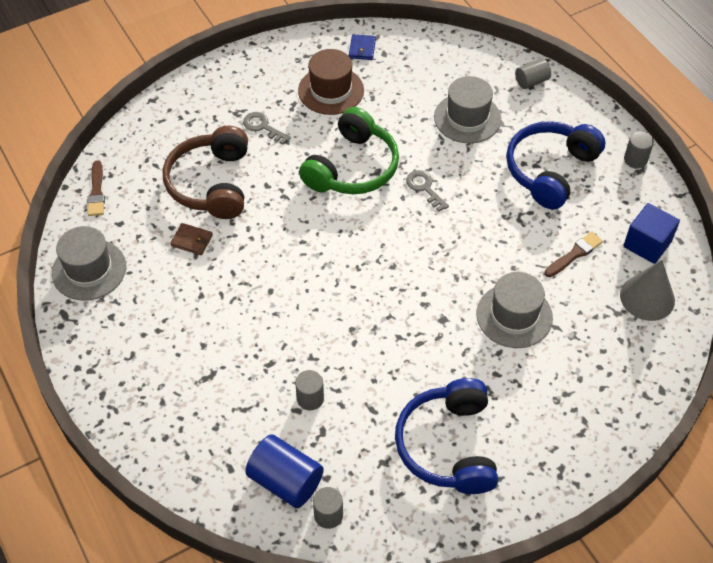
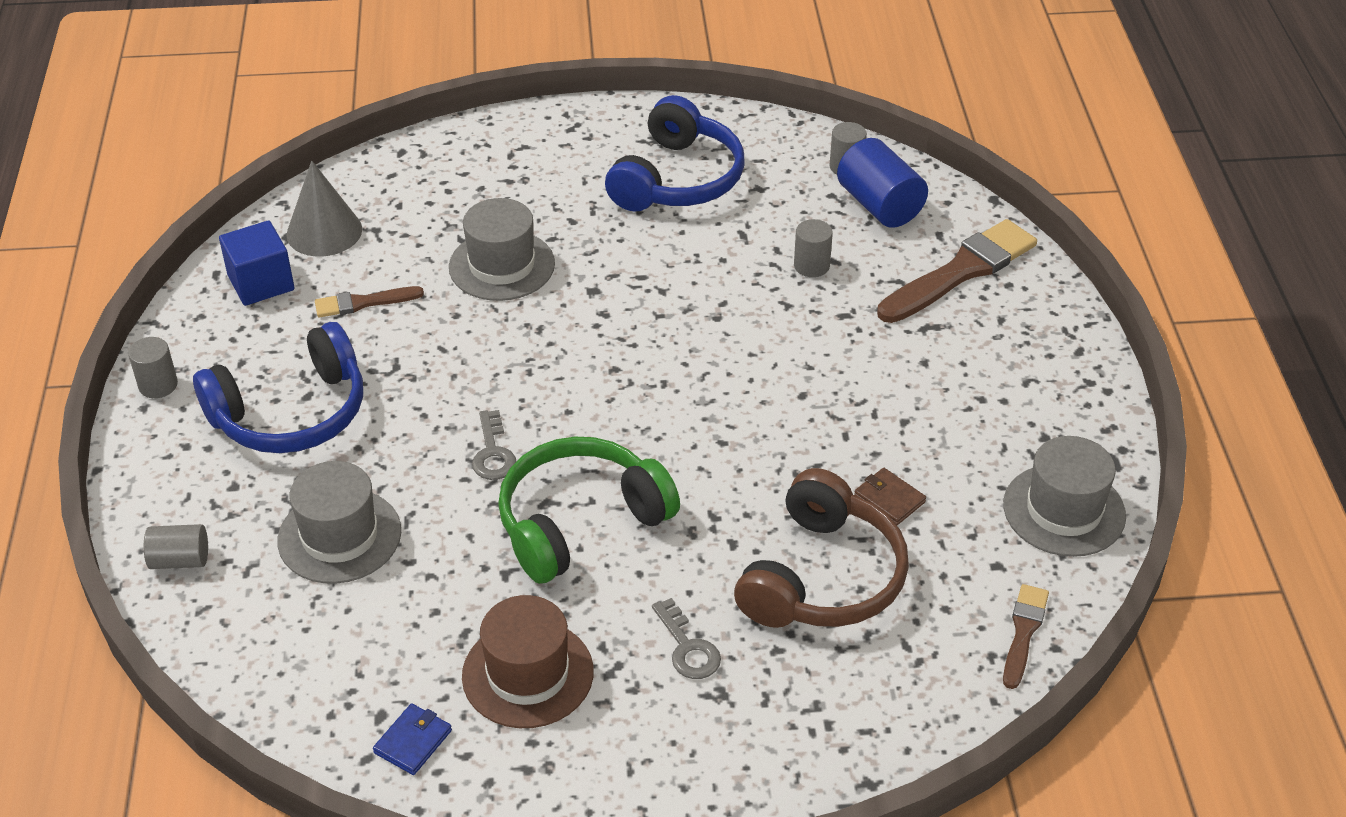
camera: 155 degrees left, 10 degrees down
(202, 436) = (961, 271): none -> brown brush

